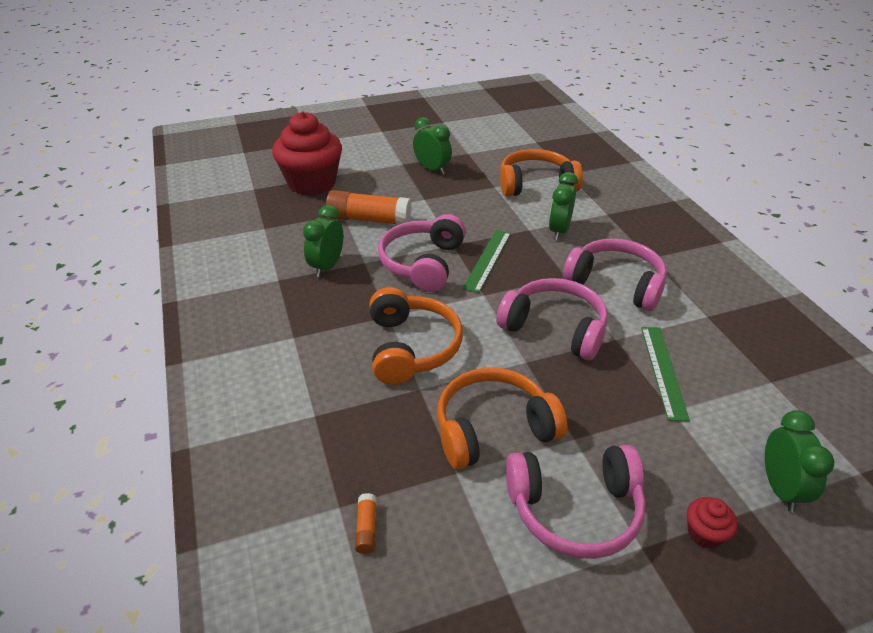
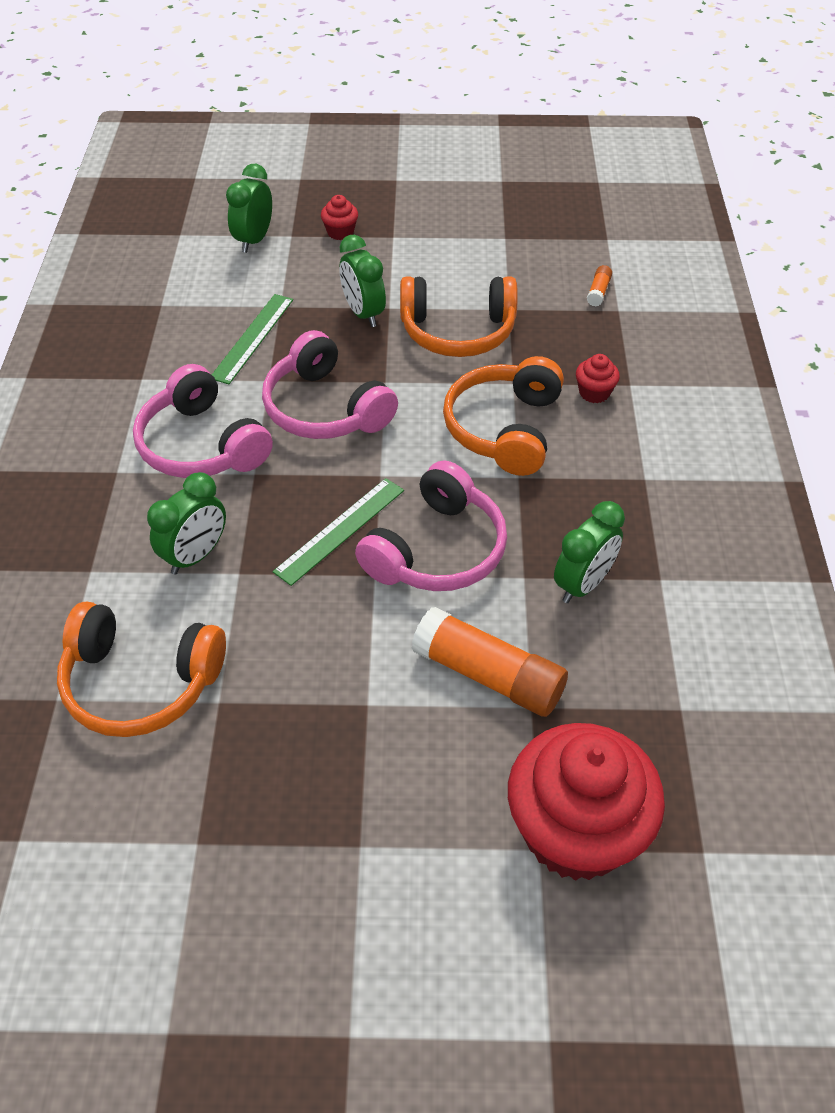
camera: 160 degrees left, 10 degrees up
(346, 398) = (594, 393): none -> red cupcake
(432, 169) = (307, 801): green clock -> green clock (363, 314)
(575, 510) = (425, 265): pink headphones -> none

